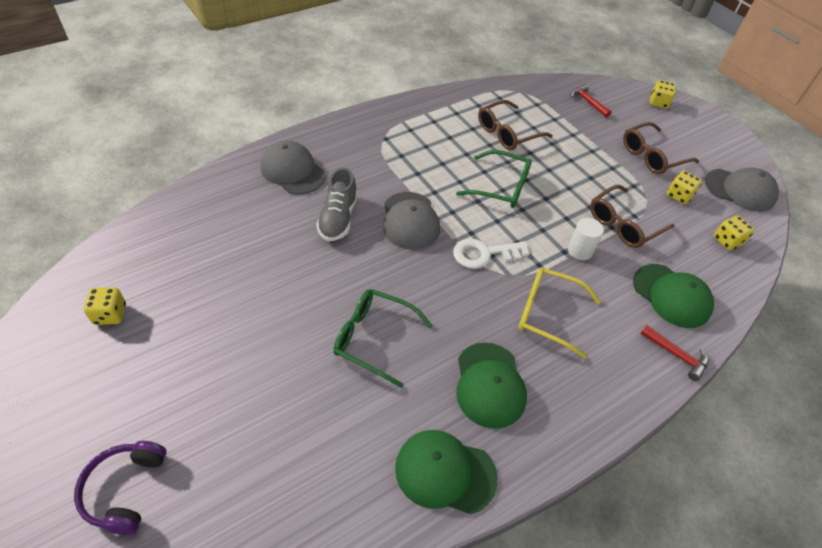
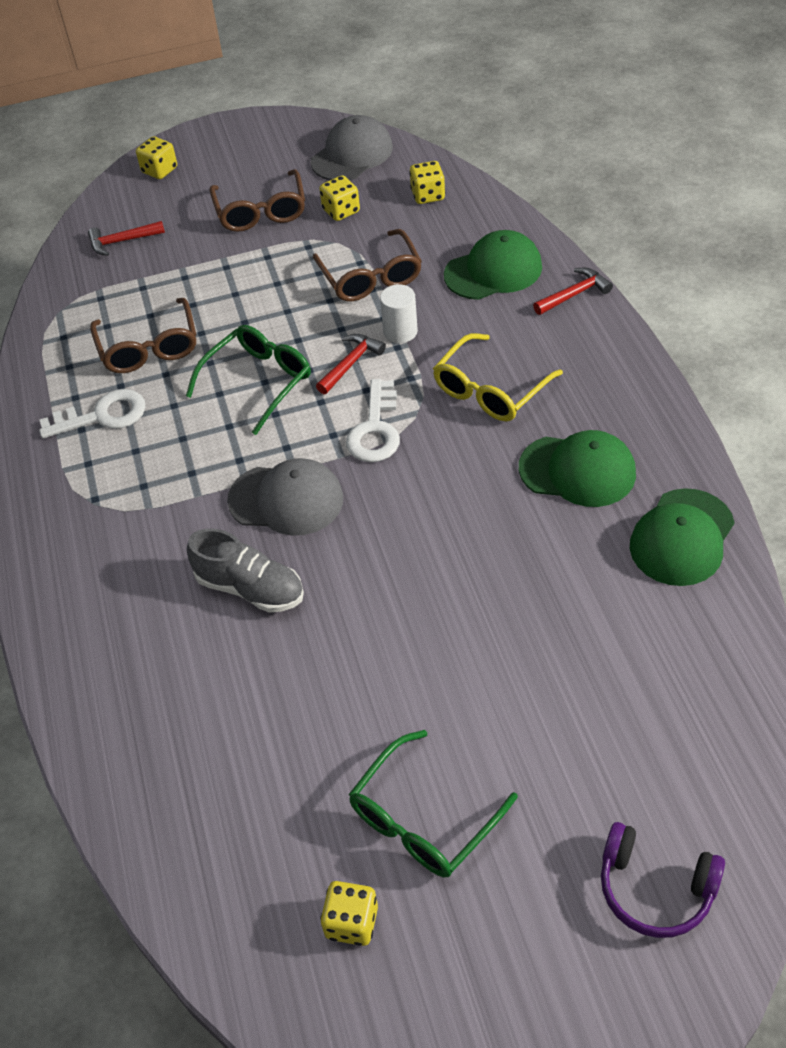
camera: 65 degrees left, 0 degrees up
(292, 171) = (118, 638): grey cap -> none
(373, 338) = (482, 577): green glasses -> green glasses (423, 819)
(447, 127) = (102, 416): none -> white key
(537, 229) = (351, 363): none -> red hammer

